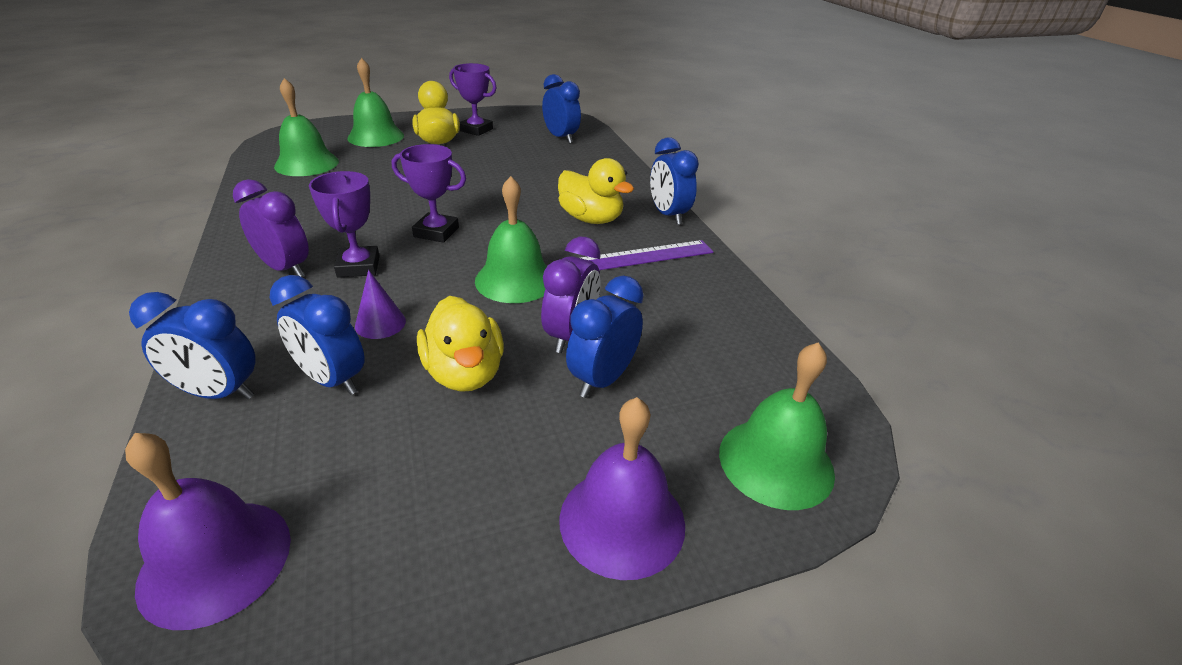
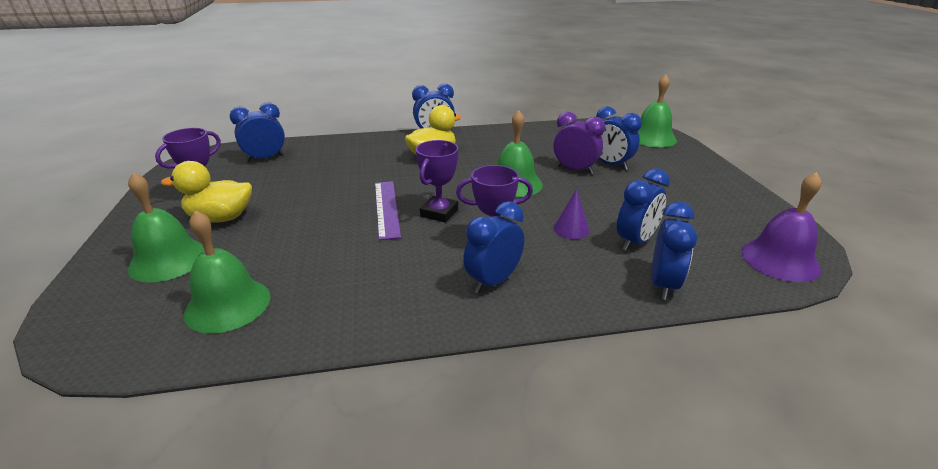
camera: 80 degrees left, 5 degrees down
(285, 268) = (493, 281): purple clock -> blue clock
(465, 373) = (616, 199): yellow duck -> none
(622, 521) = (698, 167): purple bell -> none
(645, 256) = (487, 145): purple ruler -> purple ruler (386, 208)

